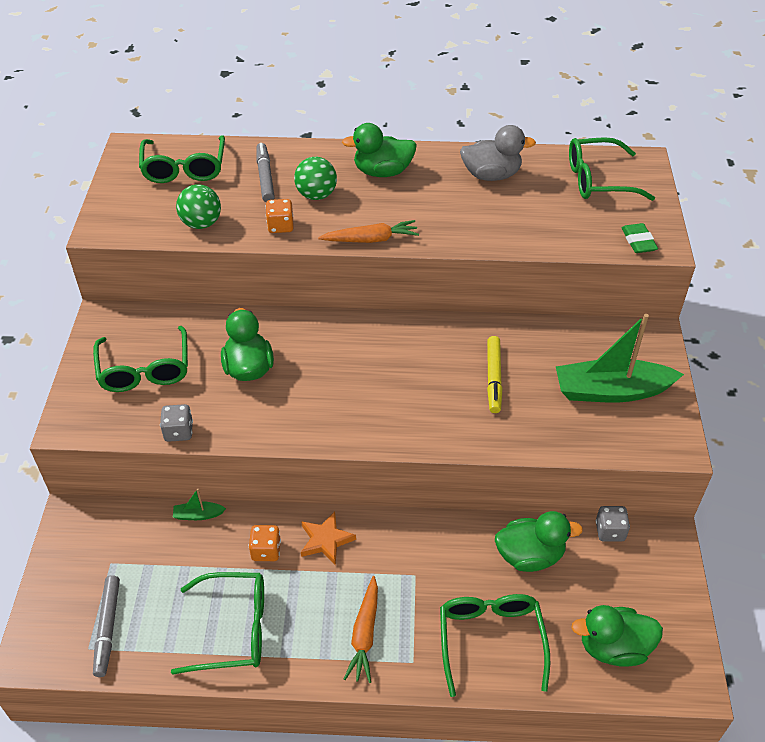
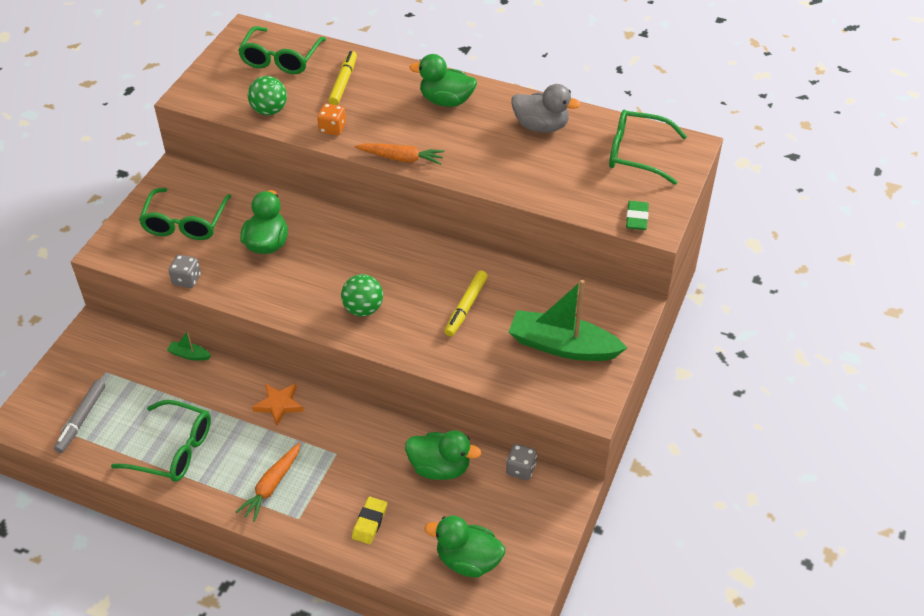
camera: 20 degrees right, 0 degrees up
(265, 177) = (343, 82): grey marker -> yellow marker
(266, 550) = (228, 398): orange dice -> none
(316, 195) = (377, 108): green ball -> green ball (363, 309)
(490, 640) = (369, 522): green glasses -> yellow eraser

